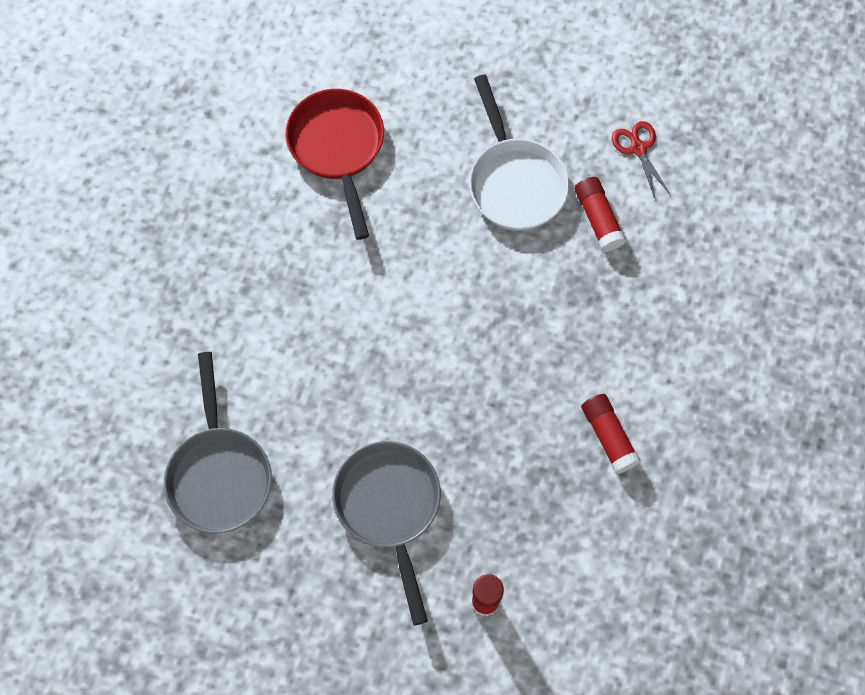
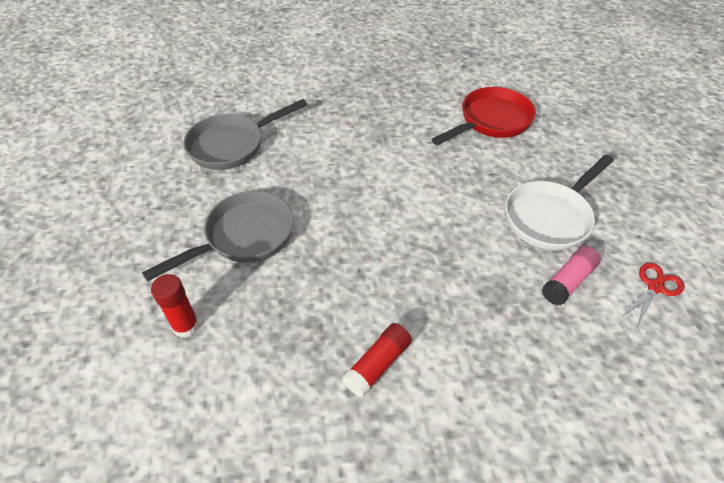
camera: 65 degrees right, 20 degrees down
(598, 219) = (568, 281): red glue stick -> pink glue stick

